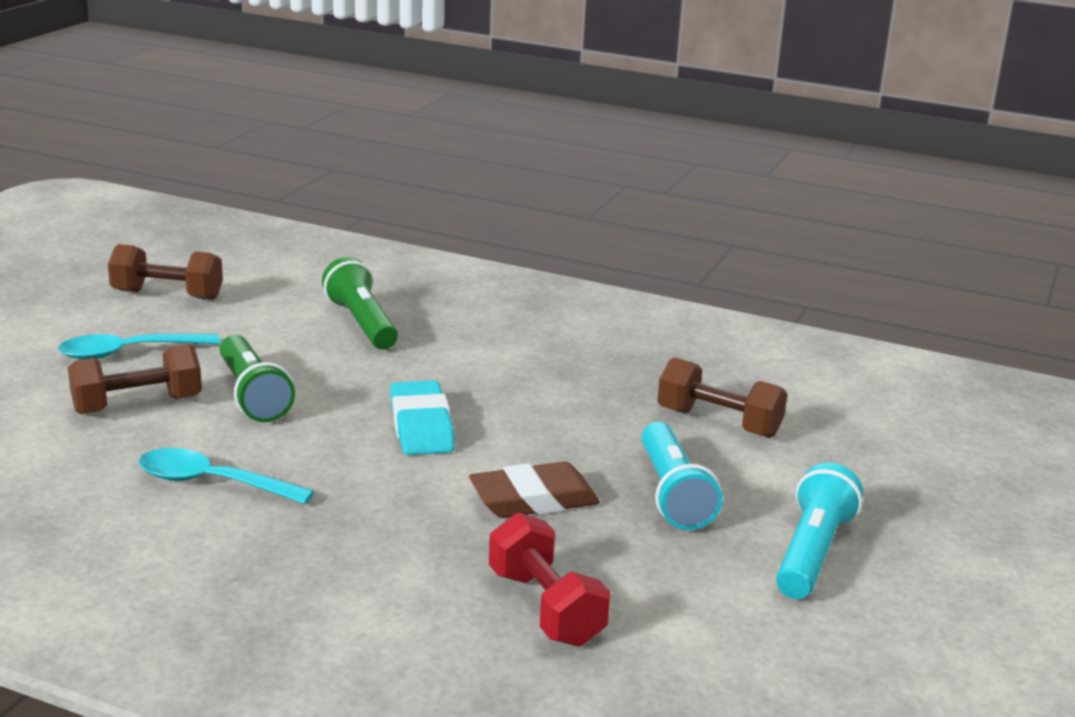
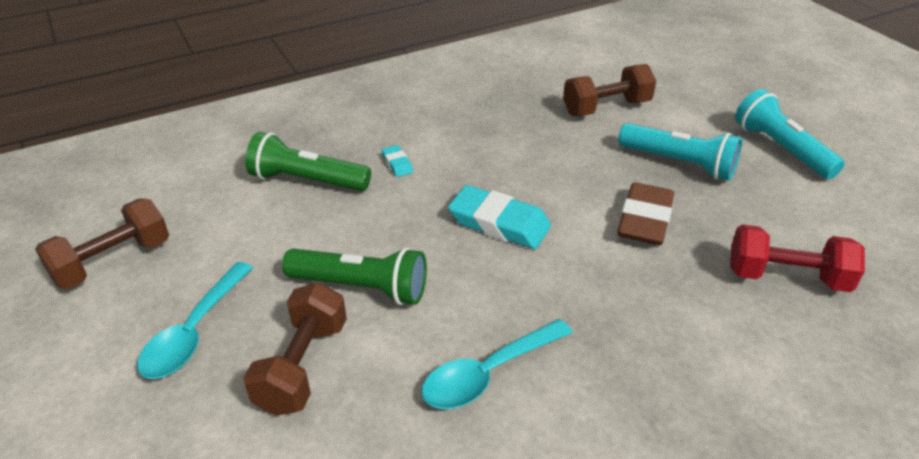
camera: 50 degrees left, 15 degrees up
(444, 351) = (397, 164): none -> turquoise eraser

